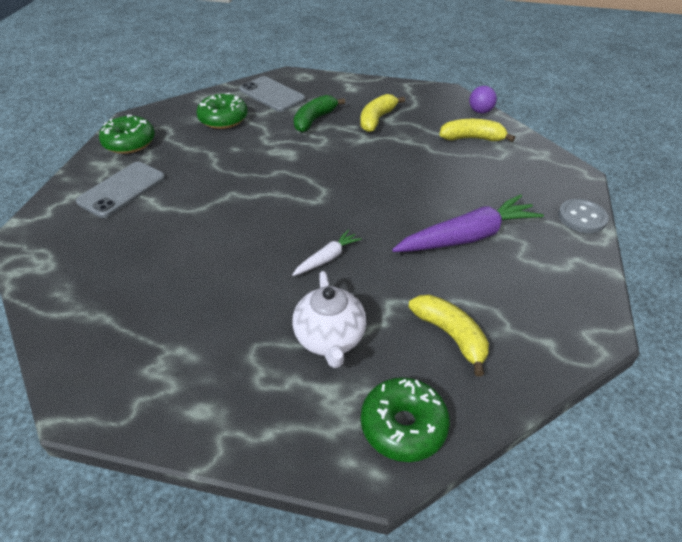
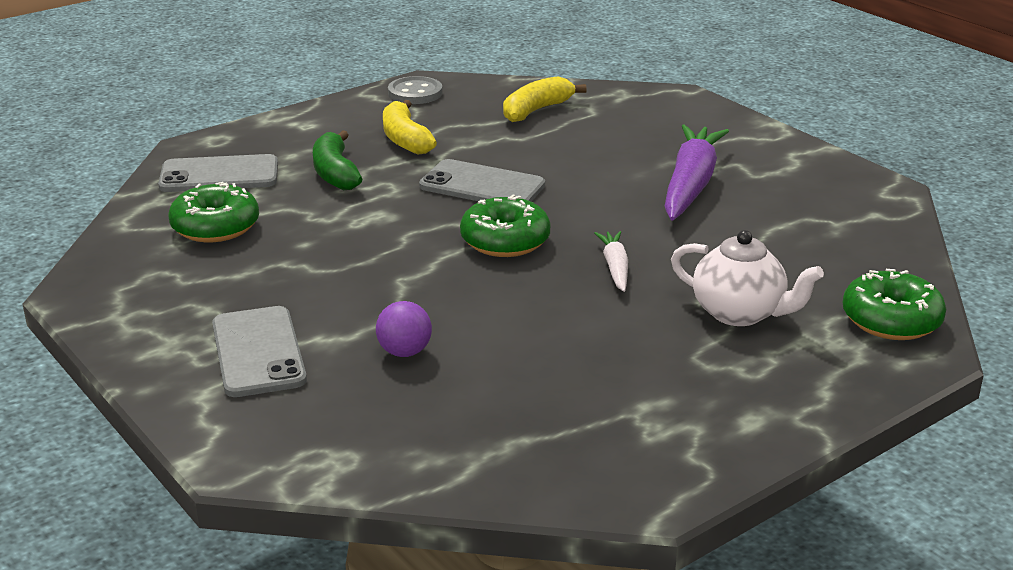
camera: 50 degrees left, 15 degrees down
(129, 143) = (142, 312): green donut -> green donut (505, 241)
(360, 166) = (482, 186): none -> grey phone
(450, 335) = (811, 252): yellow banana -> none
(480, 111) = (495, 84): purple ball -> purple ball (404, 352)
(582, 218) = (742, 124): grey button -> grey button (415, 93)

